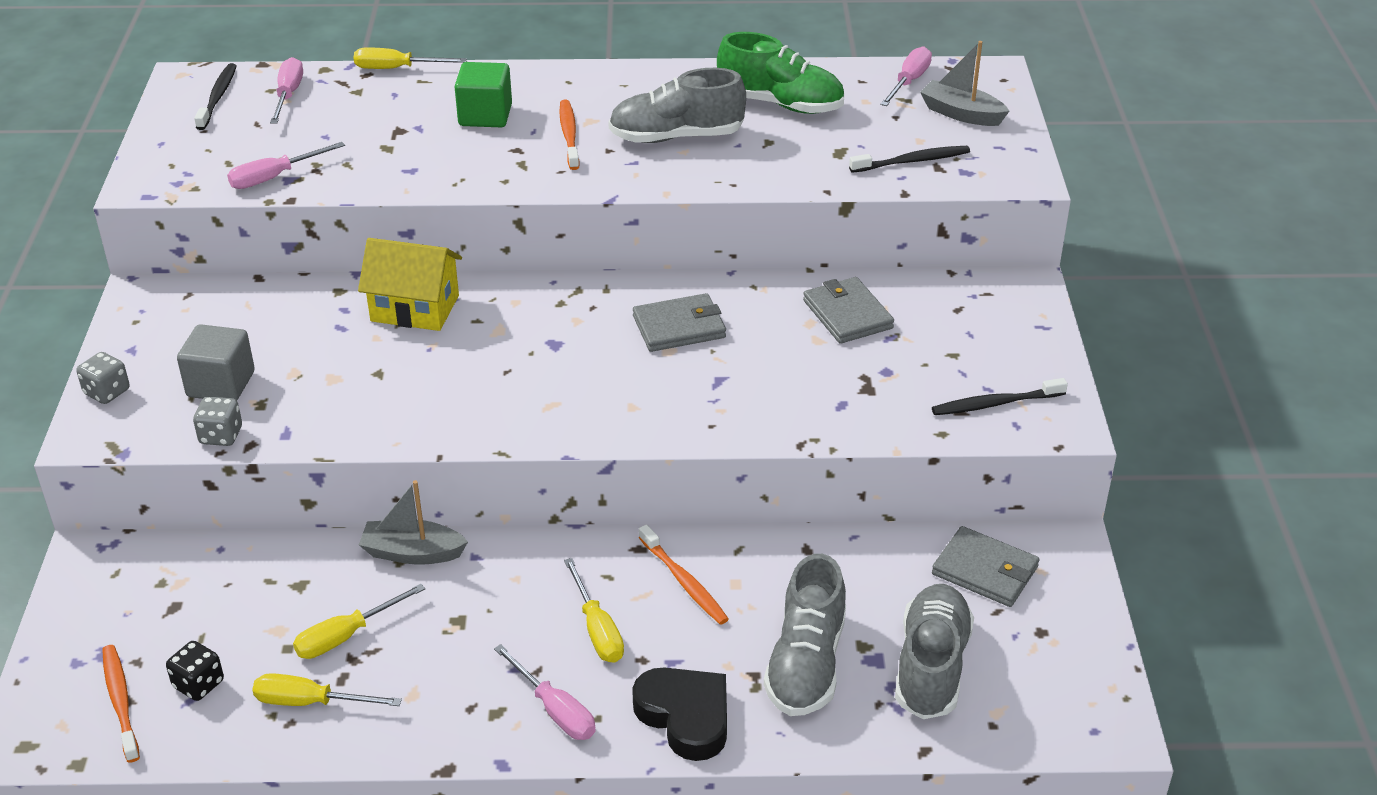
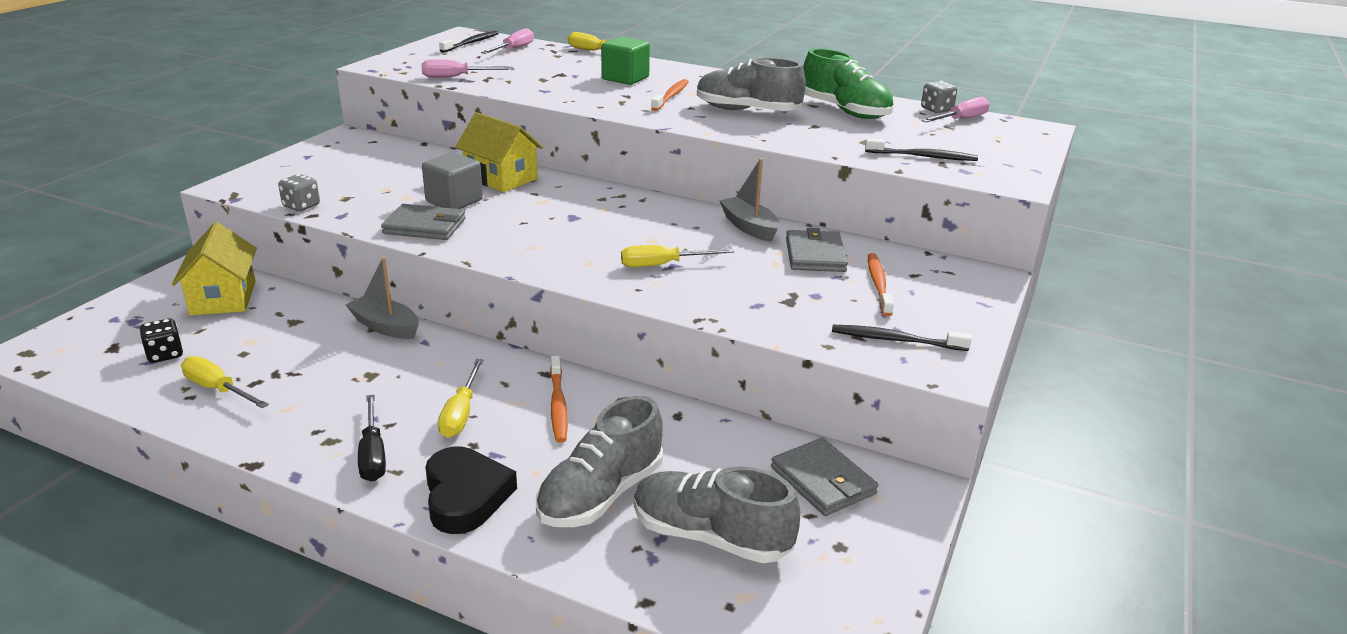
camera: 25 degrees right, 10 degrees down
(107, 392) = (266, 170): grey dice -> grey dice (936, 110)
(120, 701) = (109, 348): orange toothbrush -> orange toothbrush (878, 284)
(178, 584) = (223, 298): none -> yellow house
(221, 384) = (335, 183): grey cube -> grey cube (454, 201)
(346, 636) = (287, 359): yellow screwdriver -> yellow screwdriver (663, 265)
(555, 710) = (373, 454): pink screwdriver -> black screwdriver
(679, 327) = (674, 230): grey wallet -> grey wallet (425, 226)
(931, 667) = (710, 536): grey shoe -> grey shoe turned 105 degrees counterclockwise
(961, 114) = (990, 142): grey boat -> grey boat (749, 227)

